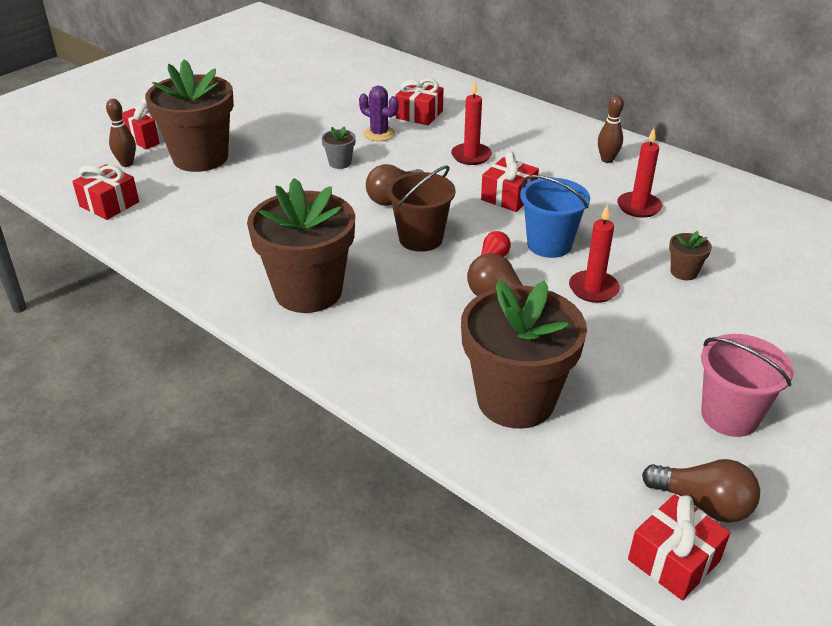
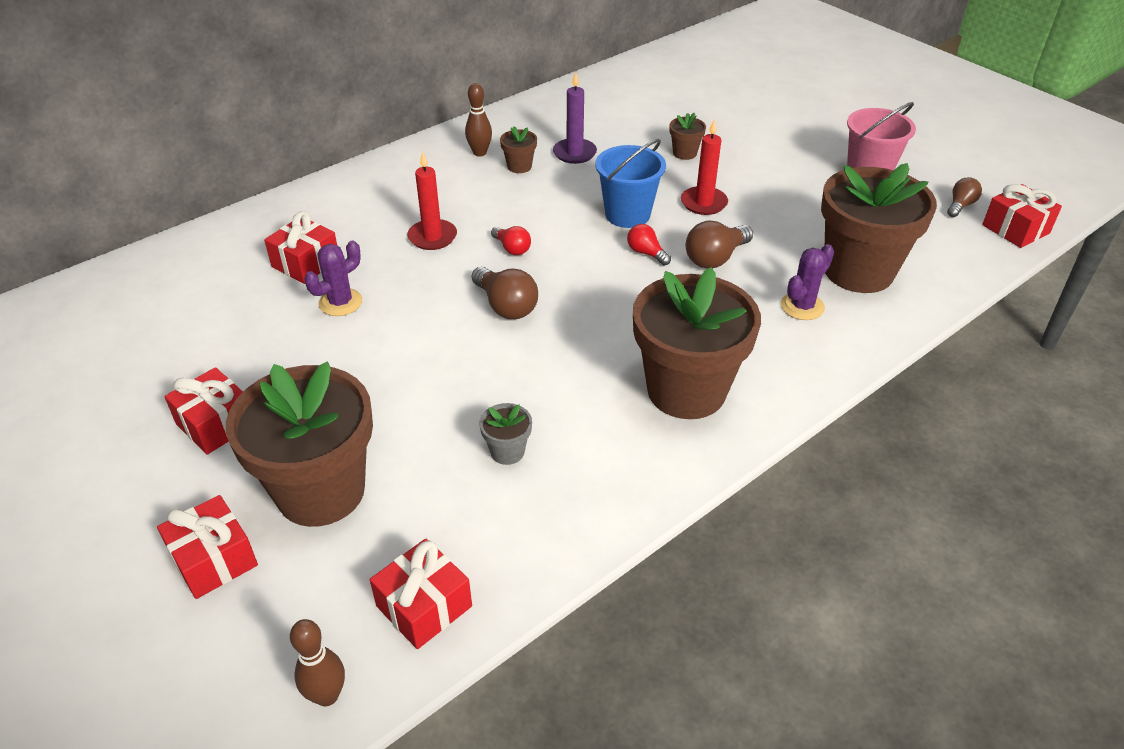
camera: 80 degrees left, 5 degrees up
(127, 163) = (296, 590): brown bowling pin -> brown bowling pin (327, 695)
(340, 163) = (402, 344): grey flower pot -> grey flower pot (507, 451)
(421, 239) = (598, 295): brown bucket -> none
(440, 357) = (802, 306): none -> purple cactus
(470, 192) = (512, 248): none -> red light bulb
(508, 197) = (531, 225): red gift -> red gift (216, 424)
(597, 181) = (519, 166): none -> brown flower pot
(639, 207) = (574, 153): red candle -> purple candle
(703, 504) = (960, 205): brown light bulb -> brown light bulb, size x0.62

